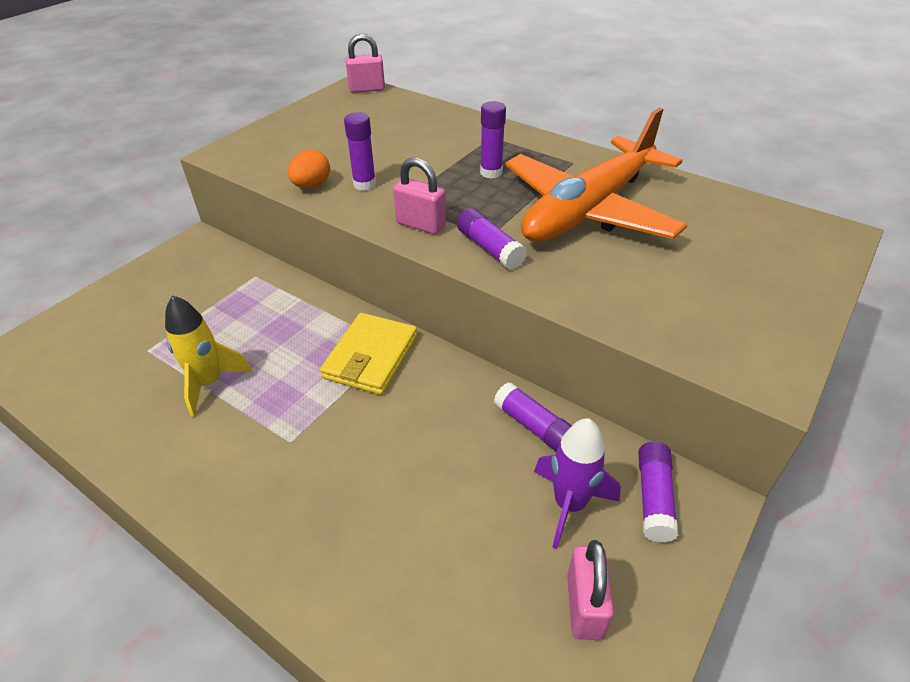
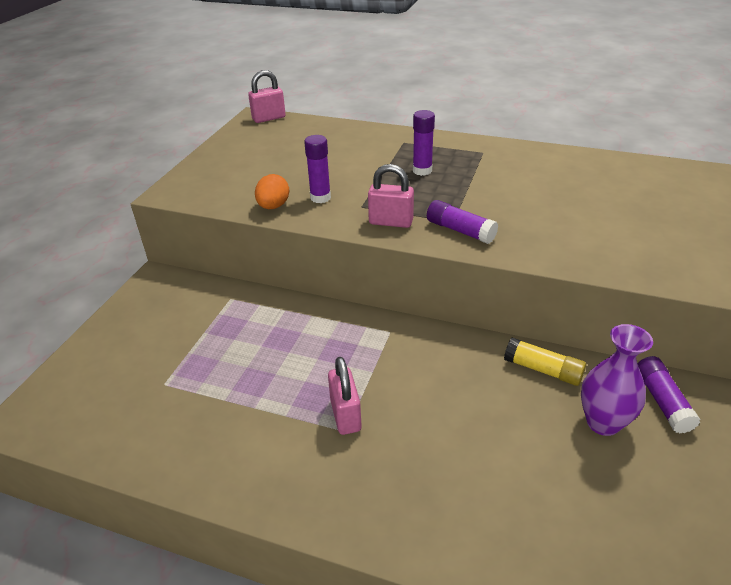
camera: 15 degrees left, 5 degrees down
(209, 383) = (242, 399): yellow rocket -> none
(370, 357) = (376, 345): yellow wallet -> none
(534, 427) = (543, 370): purple glue stick -> yellow glue stick
(569, 505) = (603, 422): purple rocket -> purple vase
(584, 606) = (656, 495): pink padlock -> pink padlock (345, 415)
(589, 209) = (519, 186): orange plane -> none

